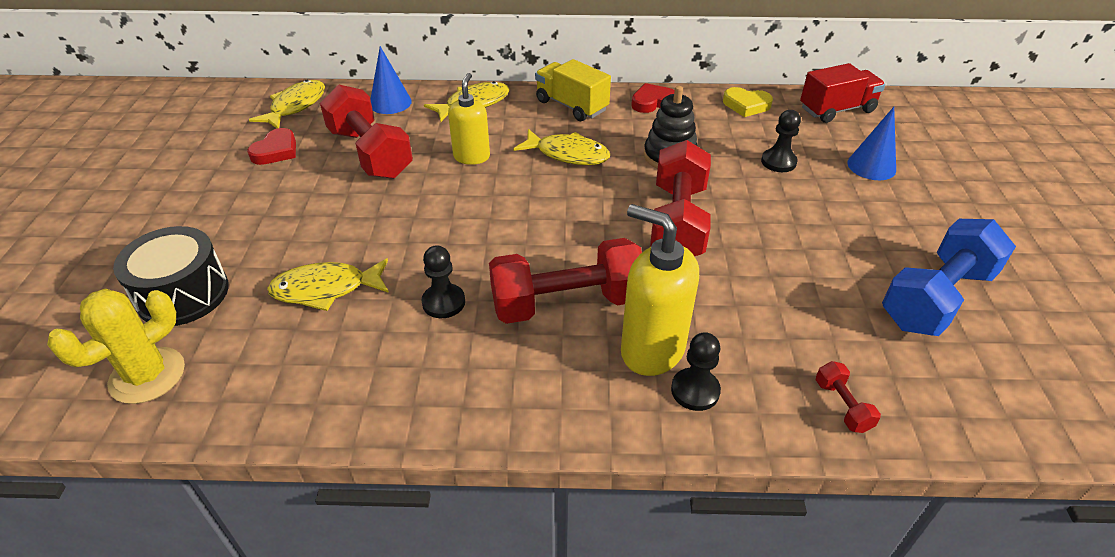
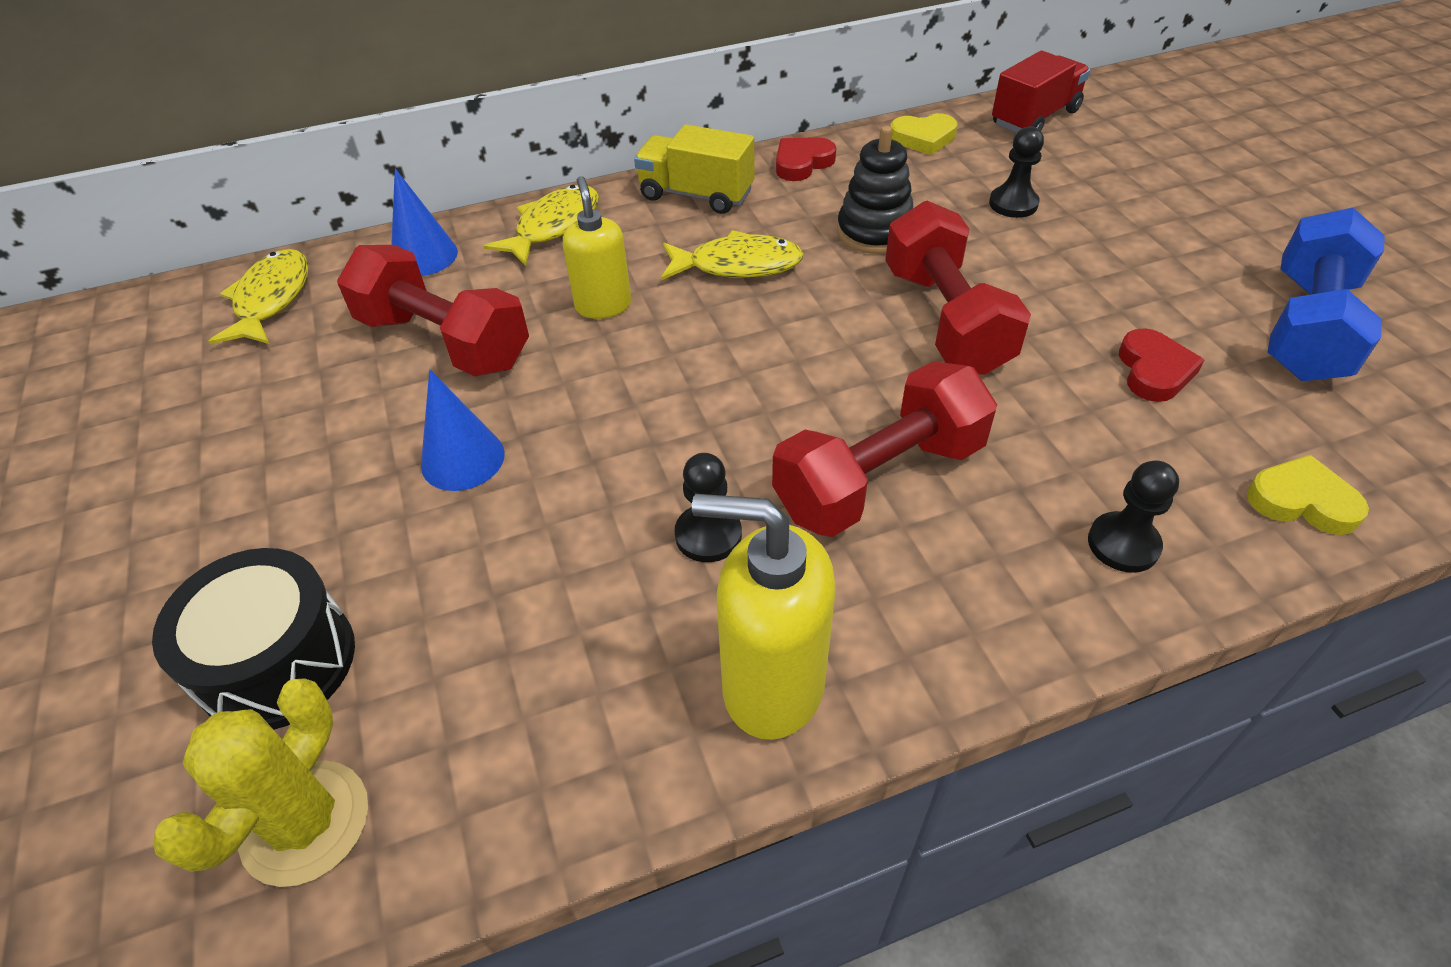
camera: 20 degrees left, 5 degrees up
(276, 151) = (285, 379): red heart -> red heart (1154, 371)
(326, 289) = (515, 574): yellow fish -> none
(651, 350) = (1033, 507): yellow soap dispenser -> yellow soap dispenser (771, 685)
(842, 406) = (1301, 501): red dumbbell -> yellow heart
(871, 166) = (1123, 180): blue cone -> blue cone (462, 459)

